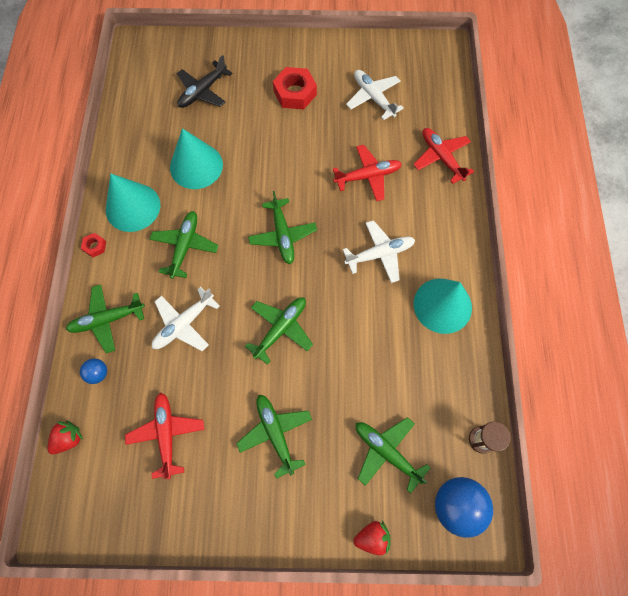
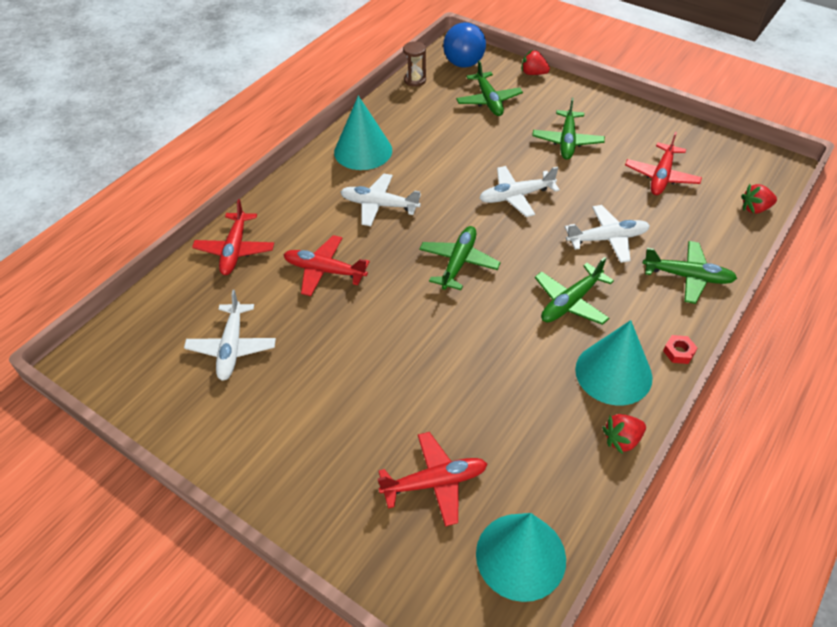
camera: 145 degrees left, 20 degrees down
(98, 373) = (712, 240): blue ball -> none
(111, 167) = (622, 440): none -> red strawberry
(196, 166) = (507, 381): turquoise cone -> turquoise cone (520, 556)
(203, 91) = (435, 482): black plane -> red plane
(281, 329) = (516, 196): green plane -> white plane
(295, 93) = (316, 407): red nut -> none

